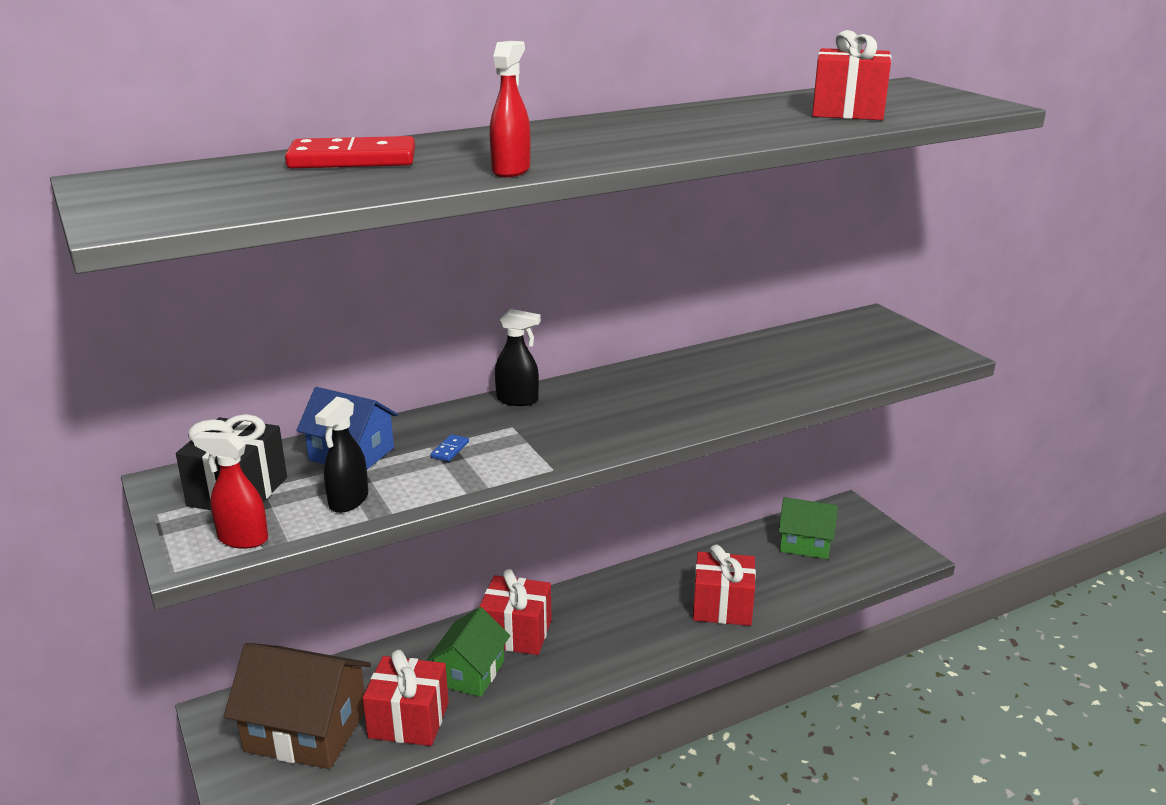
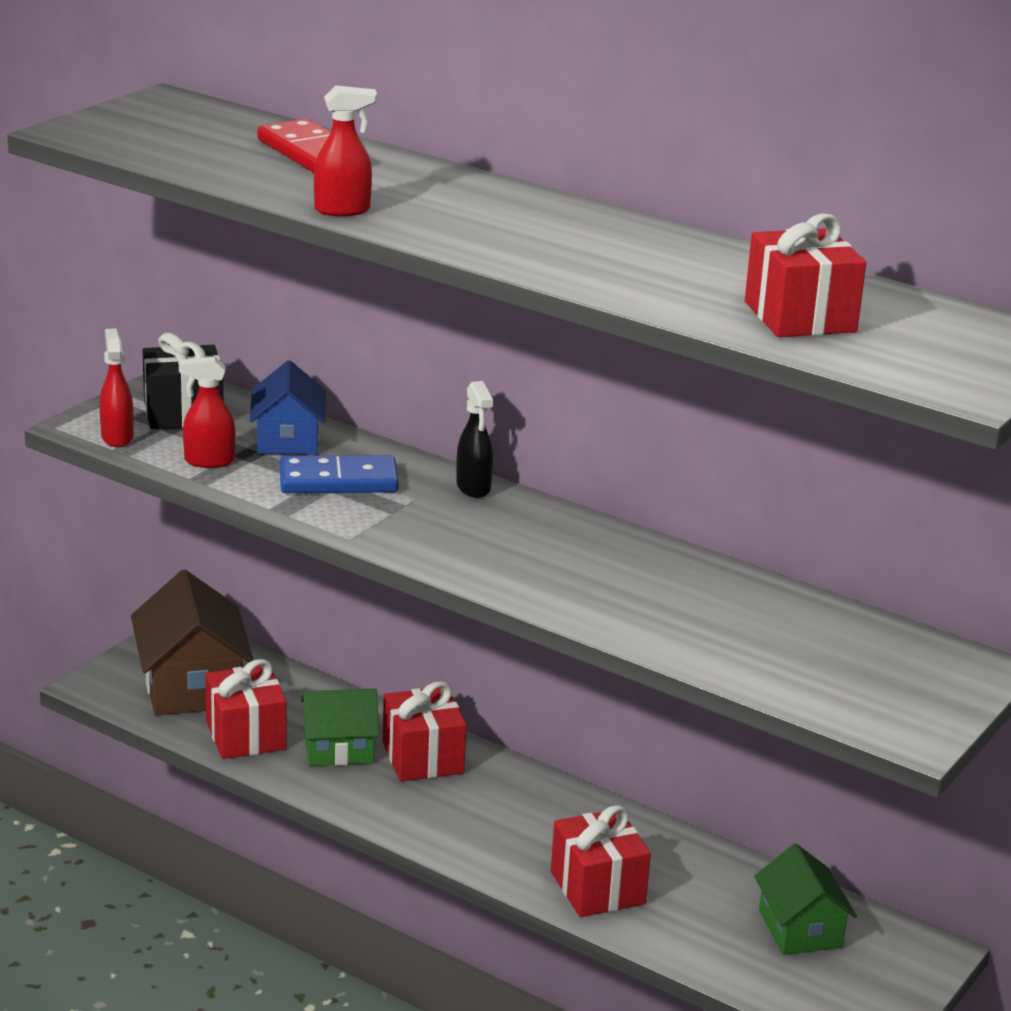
camera: 60 degrees right, 0 degrees up
(348, 501) = (208, 461): black spray bottle -> red spray bottle
(450, 450) = (338, 480): blue domino -> blue domino, size x2.49

